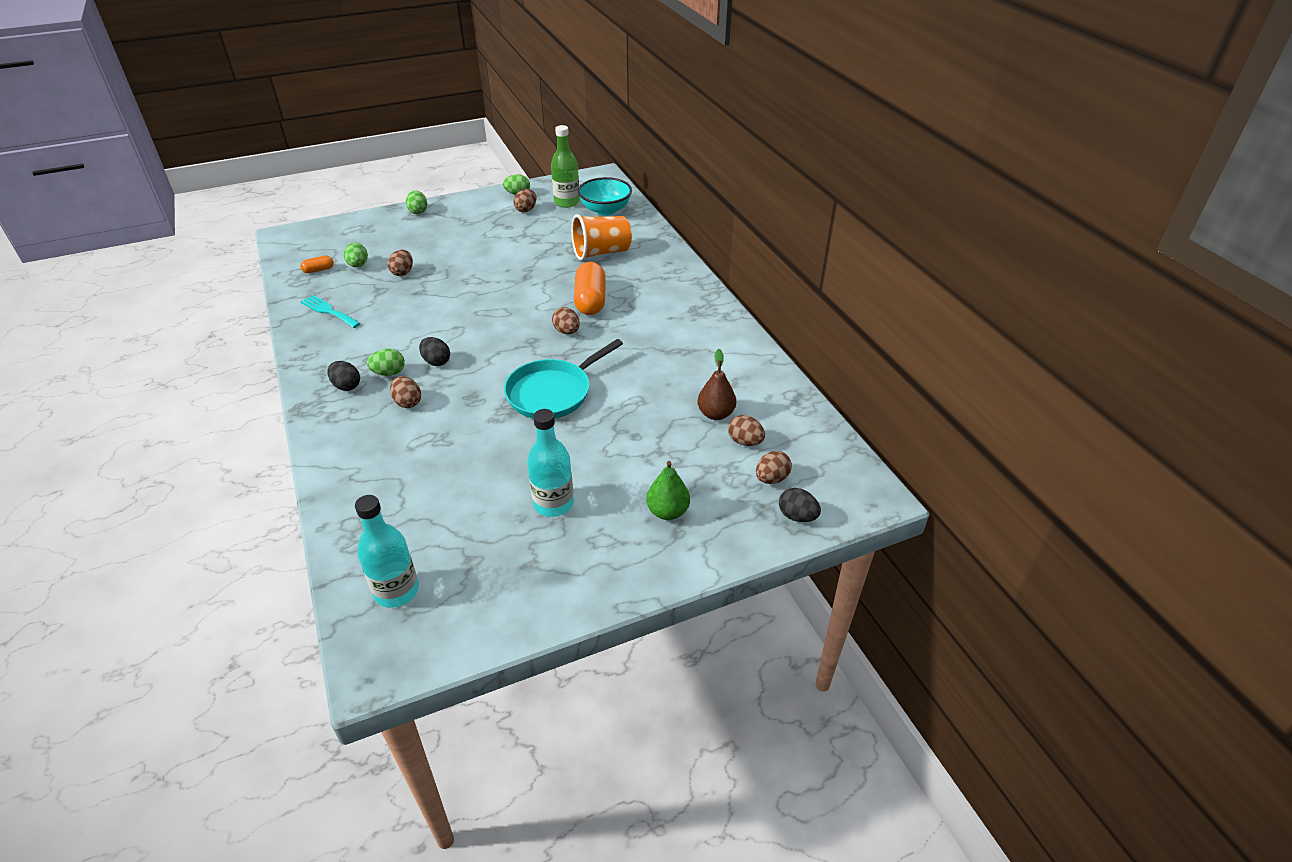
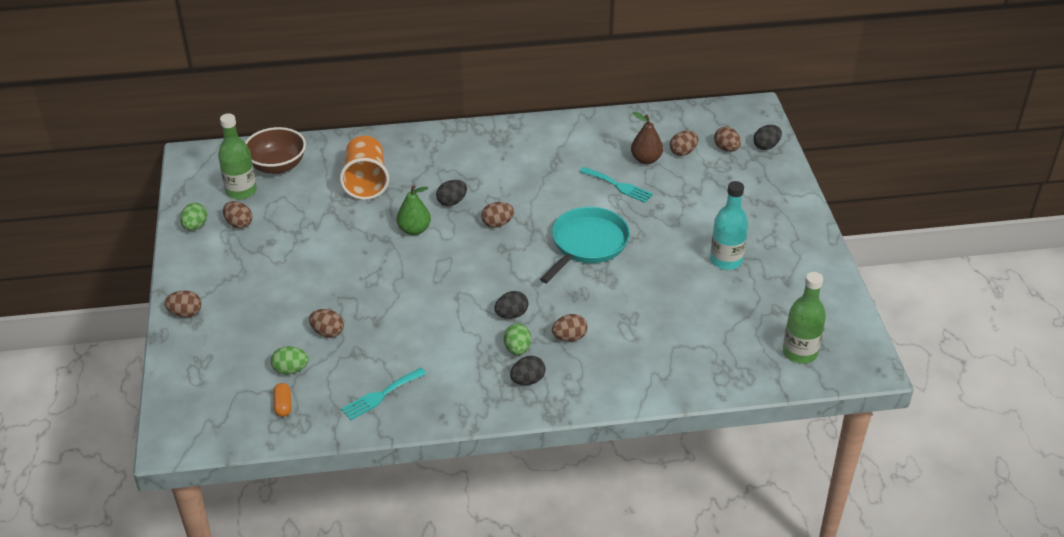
camera: 75 degrees left, 0 degrees up
(396, 591) = (799, 352): turquoise bottle -> green bottle
(418, 211) = (185, 313): green egg -> brown egg
(552, 392) = (587, 244): turquoise pan -> turquoise pan turned 120 degrees counterclockwise
(590, 300) = (452, 202): orange capsule -> black egg
(605, 210) = (277, 166): turquoise bowl -> brown bowl
(658, 400) = (618, 186): none -> turquoise fork
(667, 512) = (748, 204): green pear -> green pear (414, 230)

